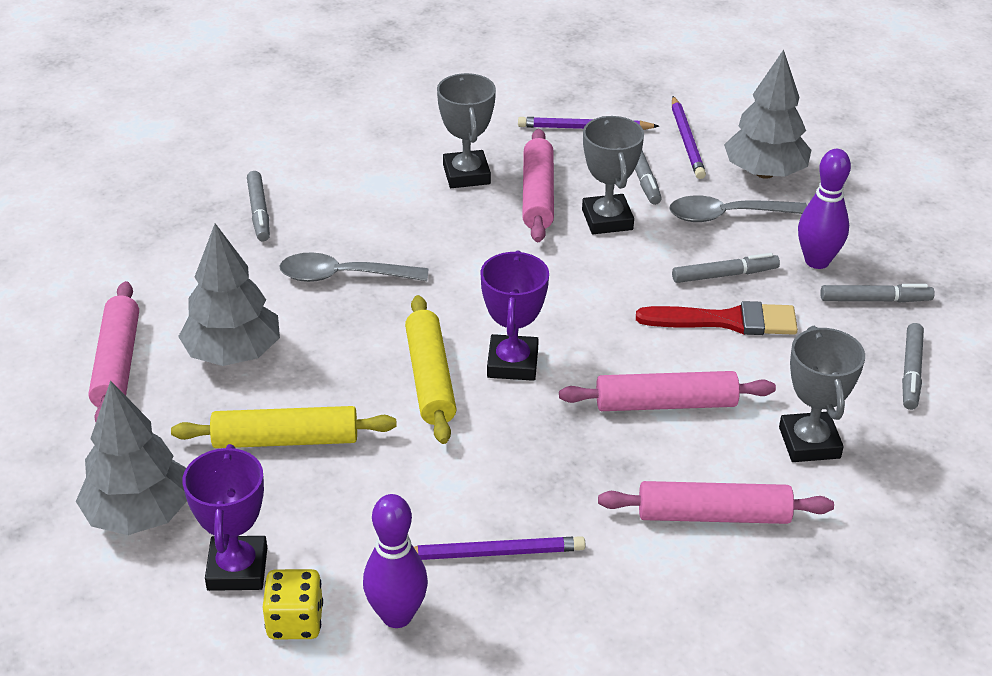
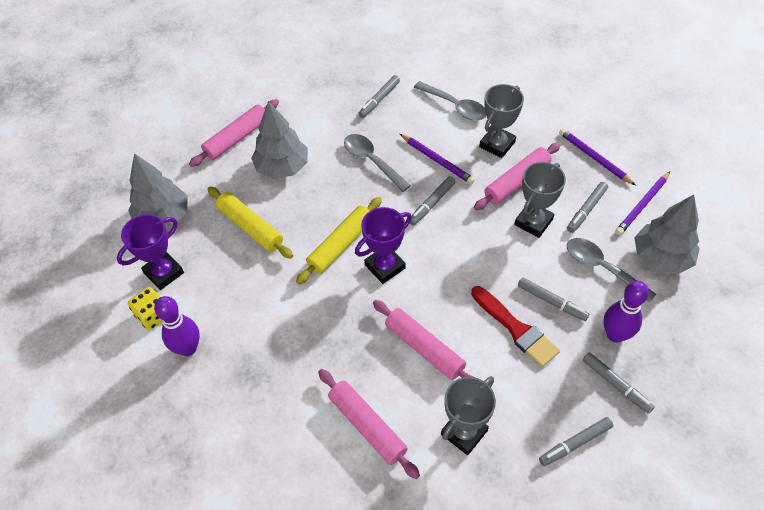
camera: 50 degrees right, 15 degrees up
(364, 167) = (455, 106): none -> grey spoon
(476, 271) = (432, 203): none -> grey marker
(492, 553) = (256, 354): purple pencil -> purple pencil (437, 160)

